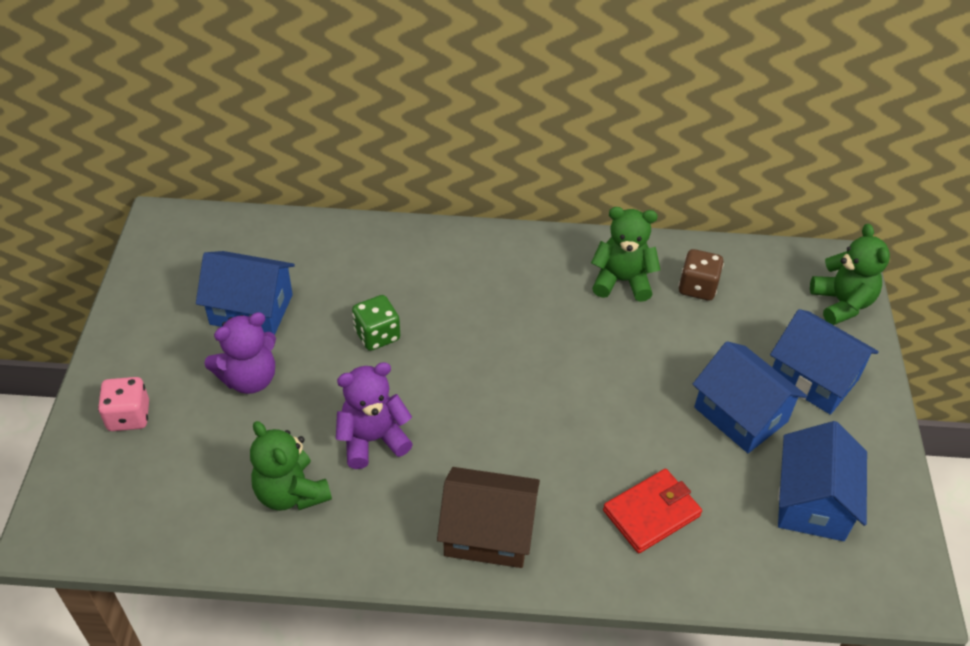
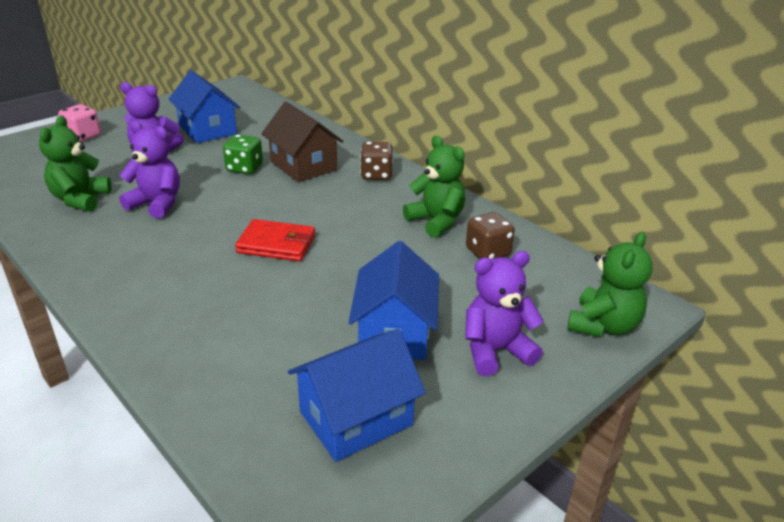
camera: 45 degrees right, 15 degrees down
(488, 533) = (126, 277): brown house -> brown house (303, 166)
(502, 258) = (376, 175): none -> brown dice
(651, 513) = (231, 337): red wallet -> red wallet (276, 244)
(814, 378) = (495, 351): blue house -> purple teddy bear

